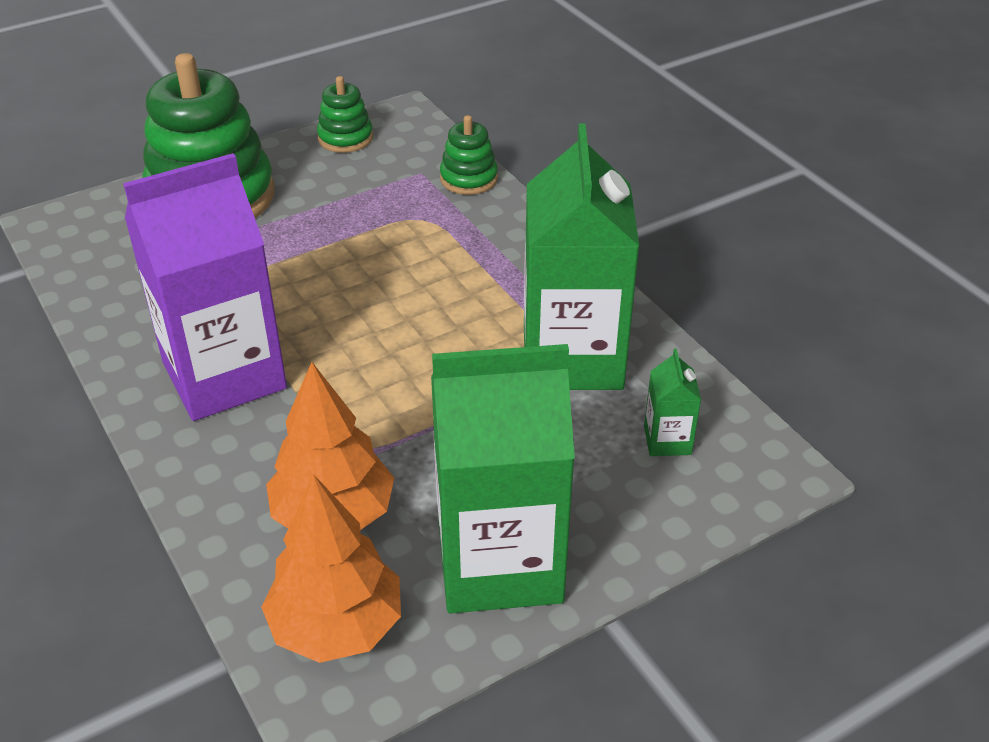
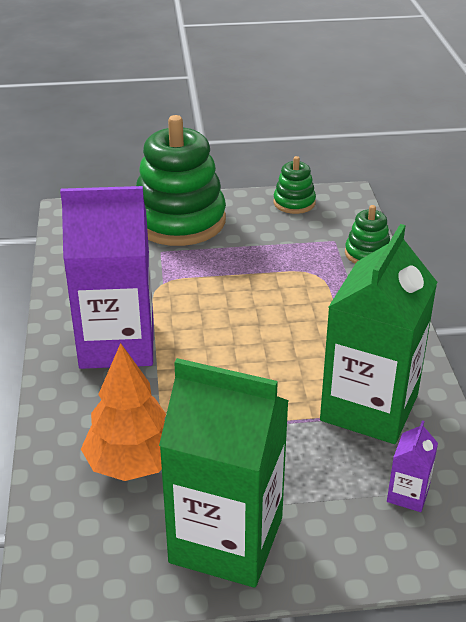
camera: 25 degrees right, 5 degrees down
(337, 626) = (89, 542): orange tree -> none
(667, 440) = (408, 494): green carton -> purple carton

